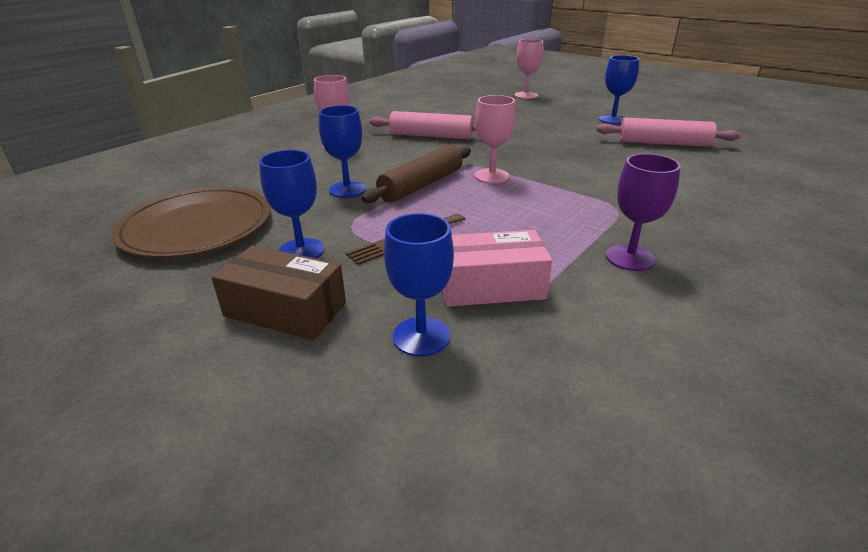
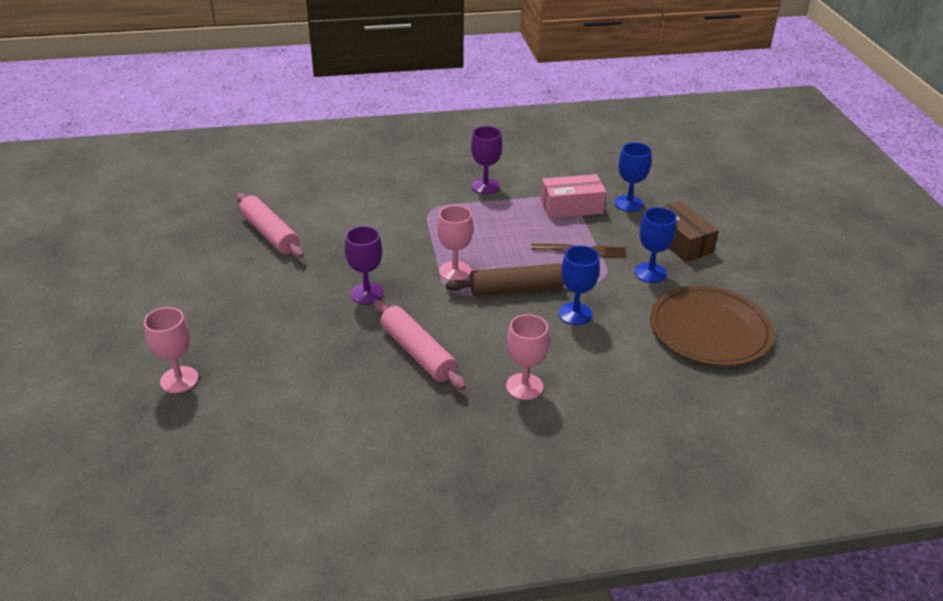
camera: 140 degrees left, 5 degrees up
(490, 286) = (571, 207): pink box -> pink box turned 45 degrees counterclockwise
(521, 144) = (366, 293): none -> purple goblet
(613, 120) = (223, 280): blue goblet -> none

